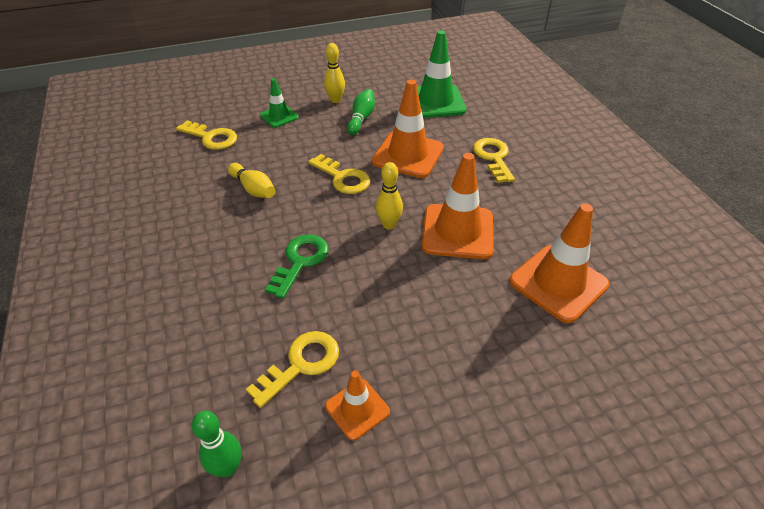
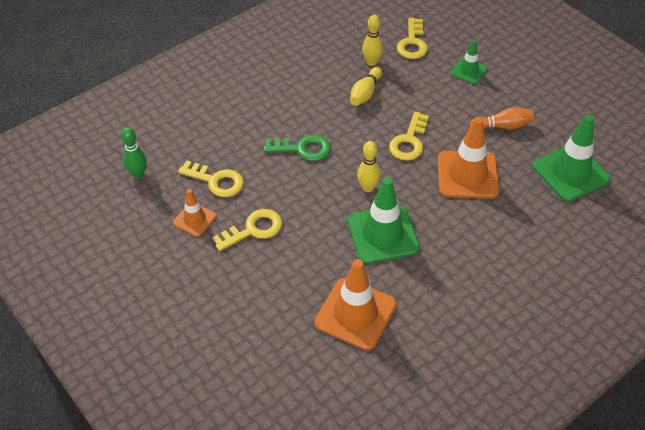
camera: 70 degrees right, 5 degrees up
(335, 100) = (520, 98): yellow bowling pin -> yellow bowling pin (371, 62)
(361, 118) = (503, 126): green bowling pin -> orange bowling pin
(457, 231) = (383, 234): orange traffic cone -> green traffic cone
(493, 157) = (502, 239): yellow key -> yellow key (253, 229)

